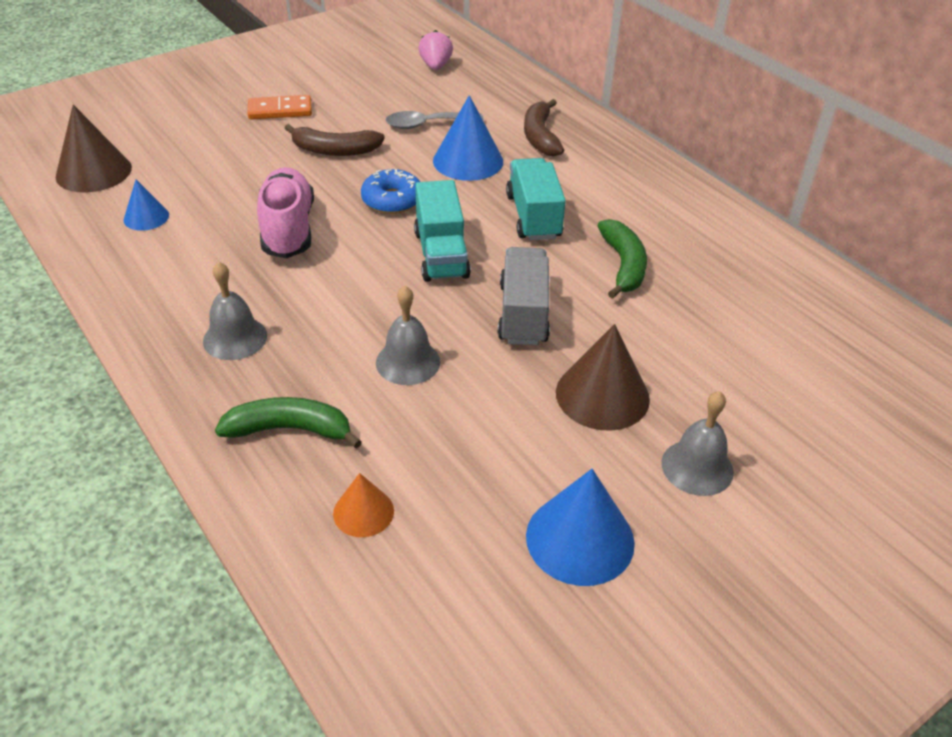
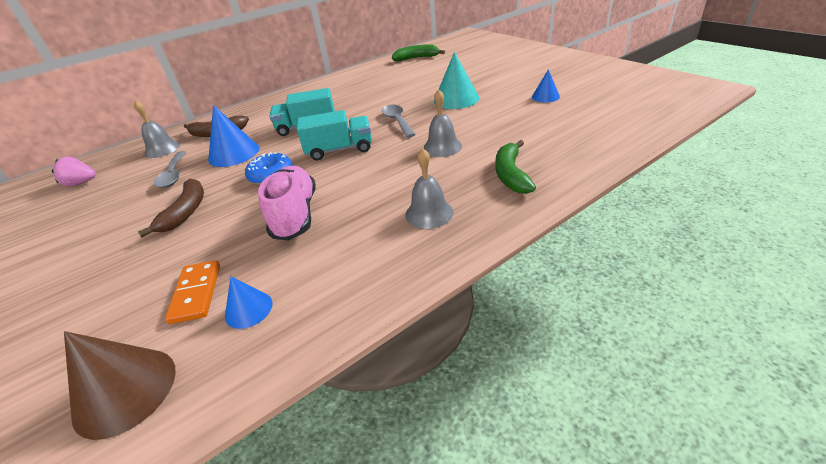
camera: 85 degrees left, 5 degrees down
(280, 110) = (89, 257): orange domino -> orange domino (196, 293)
(288, 229) = (295, 215): pink shoe -> pink shoe turned 90 degrees clockwise
(363, 512) = (560, 143): orange cone -> none
(523, 314) = (397, 121): grey truck -> grey spoon
(580, 539) = (545, 96): blue cone -> blue cone, size x0.57
(602, 395) = (456, 99): brown cone -> turquoise cone
(623, 265) = (357, 102): green banana -> green banana (416, 58)
(697, 467) = (494, 80): grey bell -> grey bell (162, 149)

